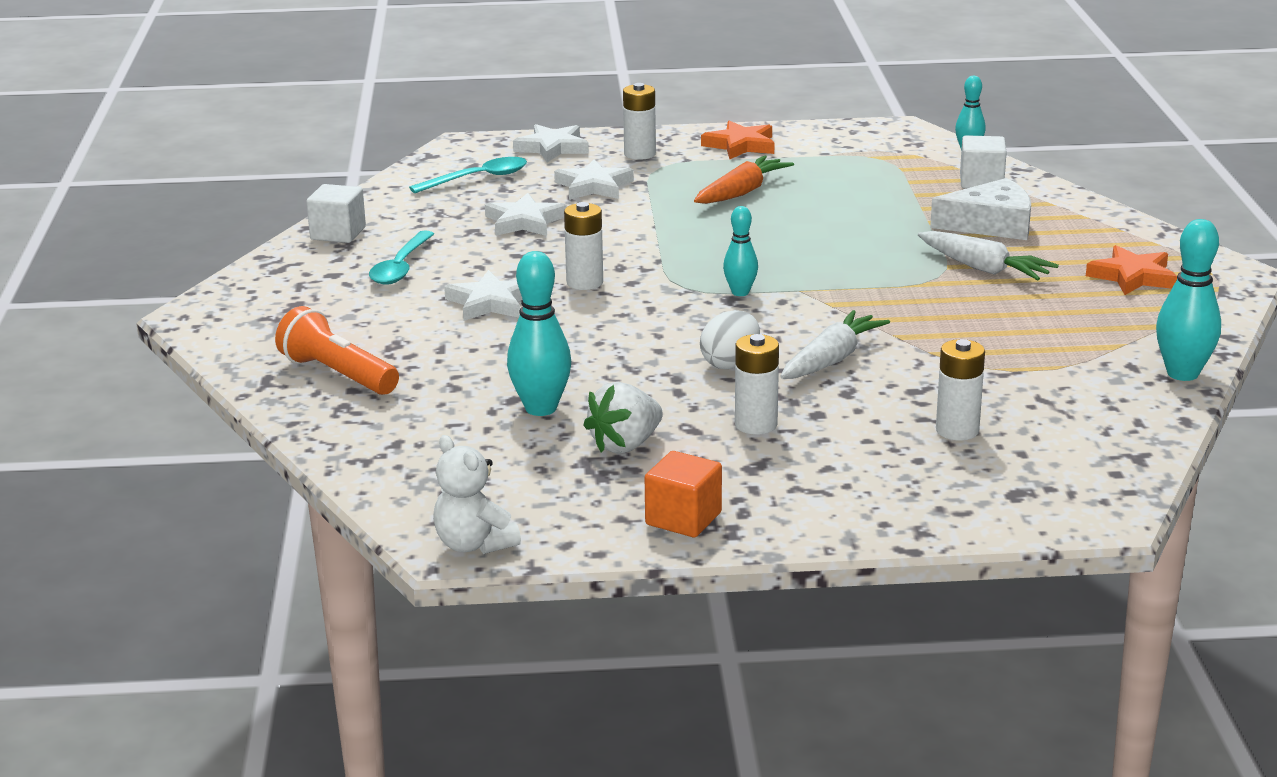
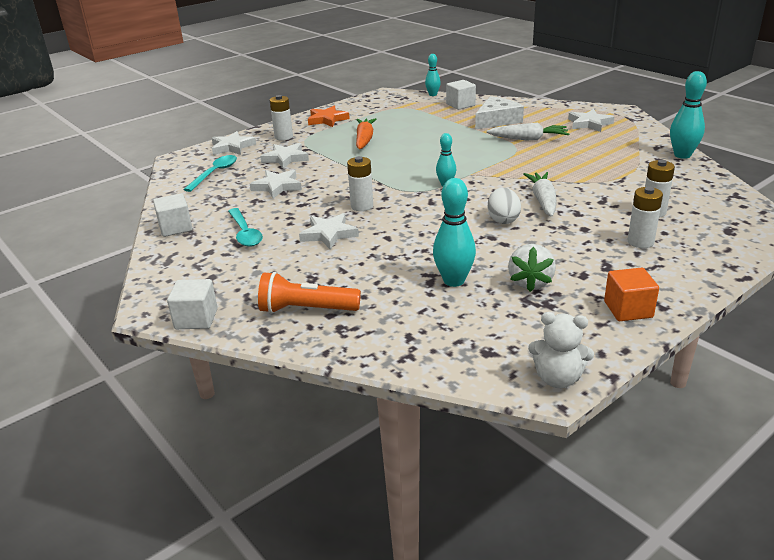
camera: 35 degrees left, 5 degrees up
(221, 340) = (196, 319): none -> white cube
(756, 425) = (569, 245): white battery -> white battery (640, 242)
(1132, 276) = (589, 123): orange star -> white star

